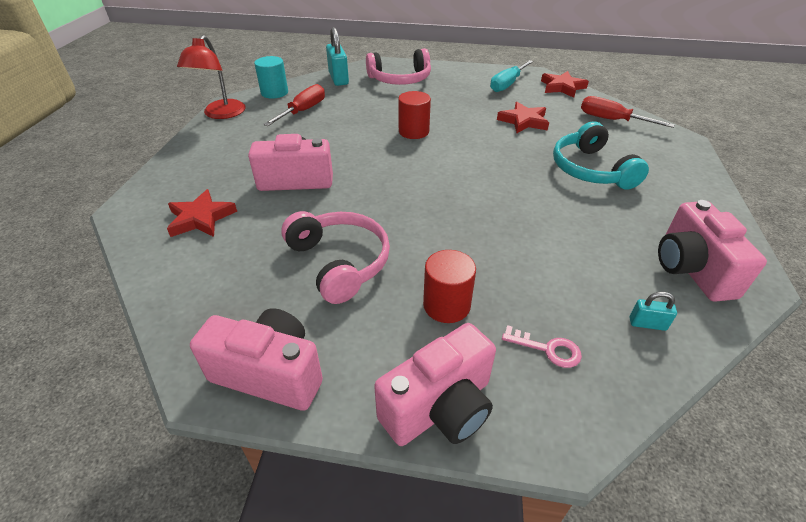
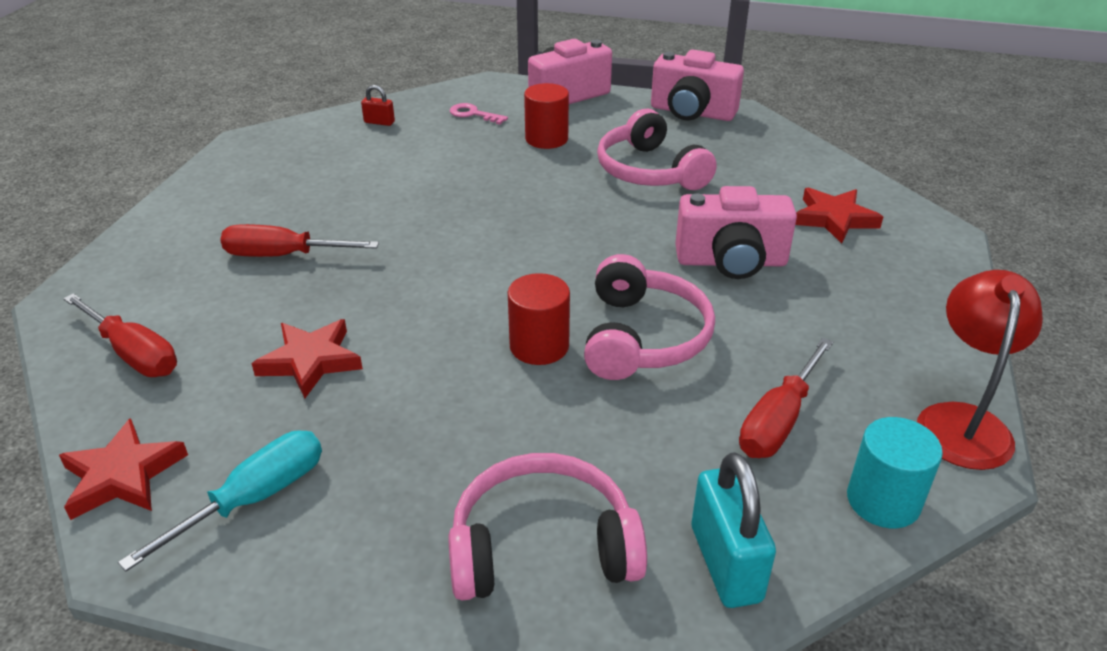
camera: 175 degrees left, 5 degrees down
(360, 137) = (643, 337): none -> pink headphones
(591, 170) = (284, 255): turquoise headphones -> red screwdriver
(647, 324) = (379, 122): turquoise padlock -> red padlock
(691, 269) = (294, 151): pink camera -> none

